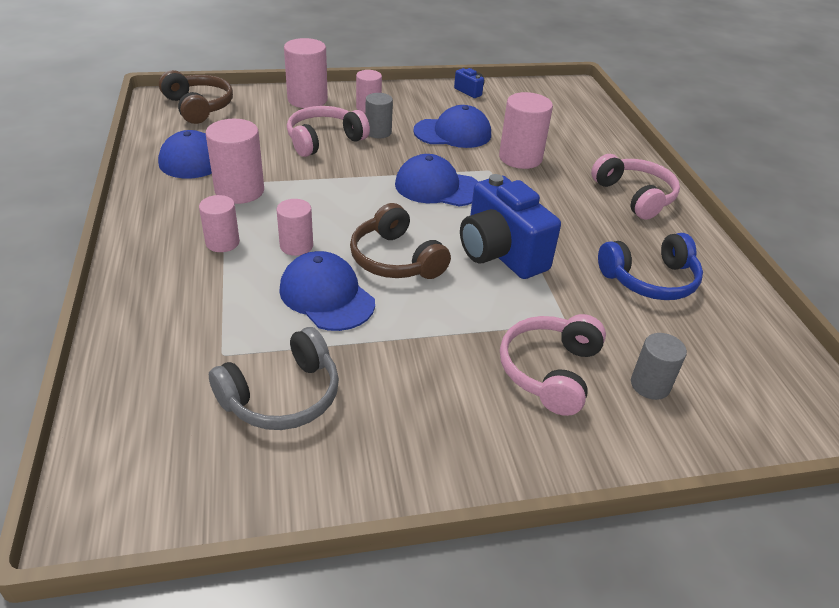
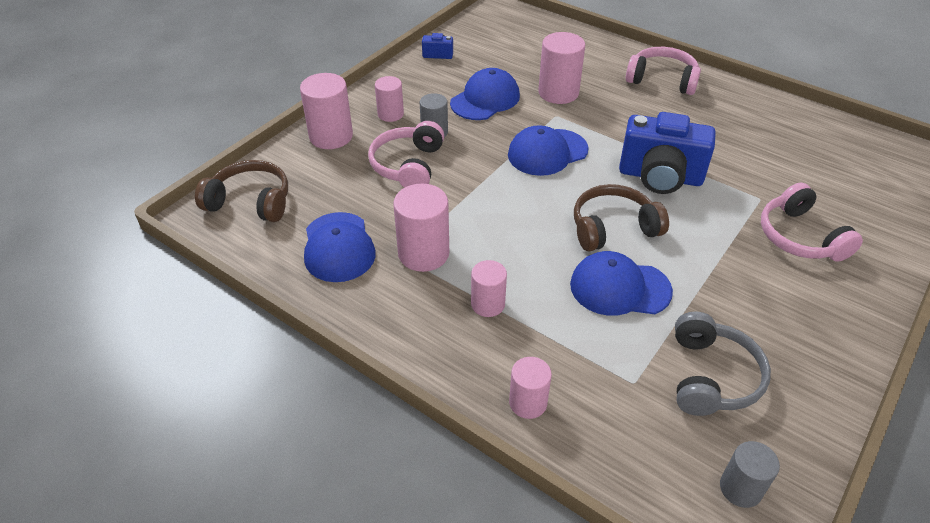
camera: 40 degrees left, 5 degrees up
(296, 246) = (539, 267): pink cylinder -> pink cylinder (528, 402)
(395, 259) = (613, 228): brown headphones -> brown headphones turned 150 degrees clockwise
(650, 280) = (754, 136): blue headphones -> none
(650, 385) = (848, 206): grey cylinder -> grey cylinder (740, 488)

